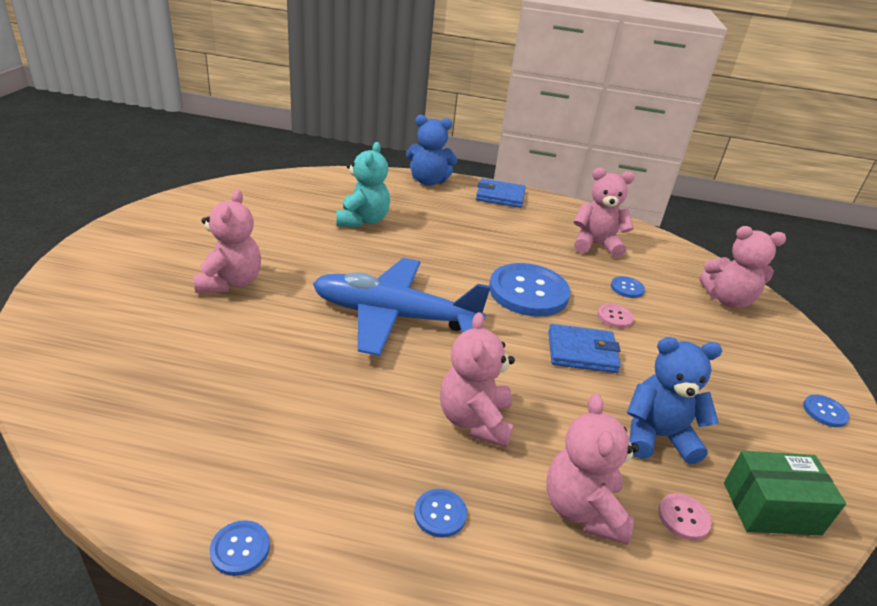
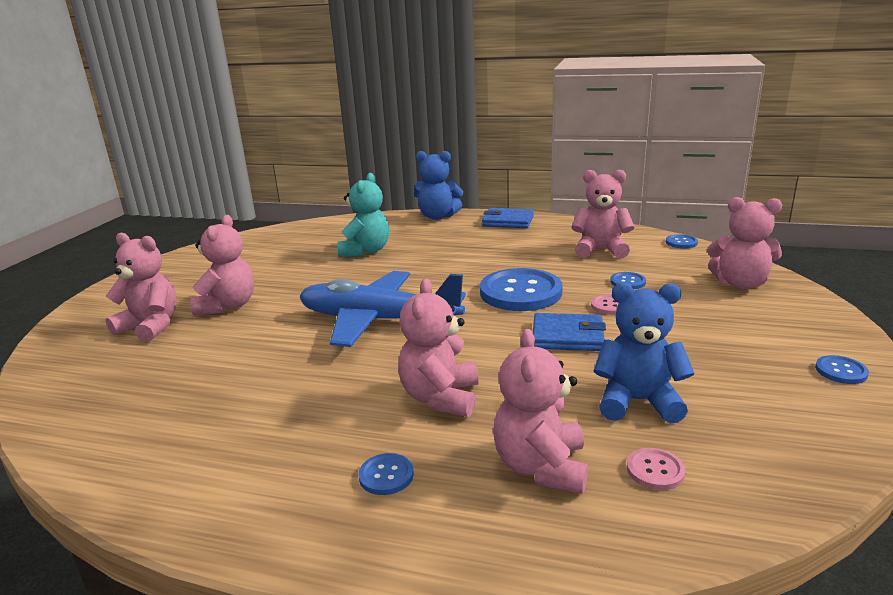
camera: 10 degrees right, 10 degrees down
(150, 304) = (150, 327): none -> pink teddy bear
(240, 549) = (178, 509): blue button -> blue button (681, 242)
(771, 508) = (761, 459): green box -> none

